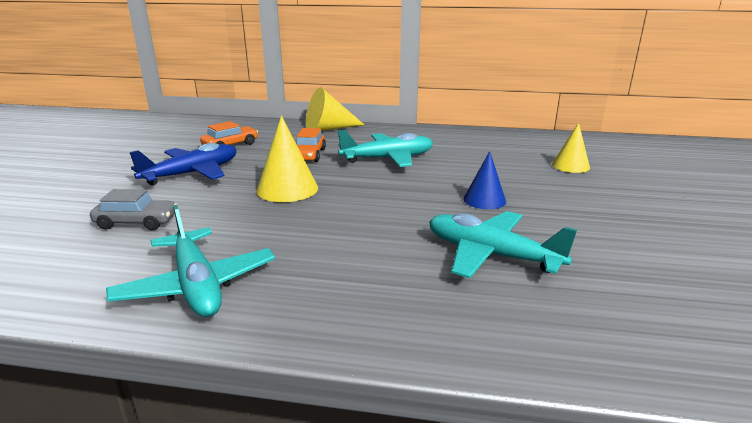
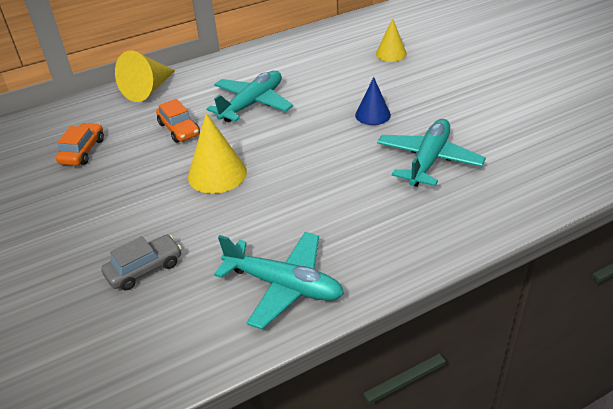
camera: 35 degrees left, 15 degrees up
(192, 173) = (103, 200): blue plane -> none
(491, 255) = (428, 160): turquoise plane -> turquoise plane turned 120 degrees clockwise

